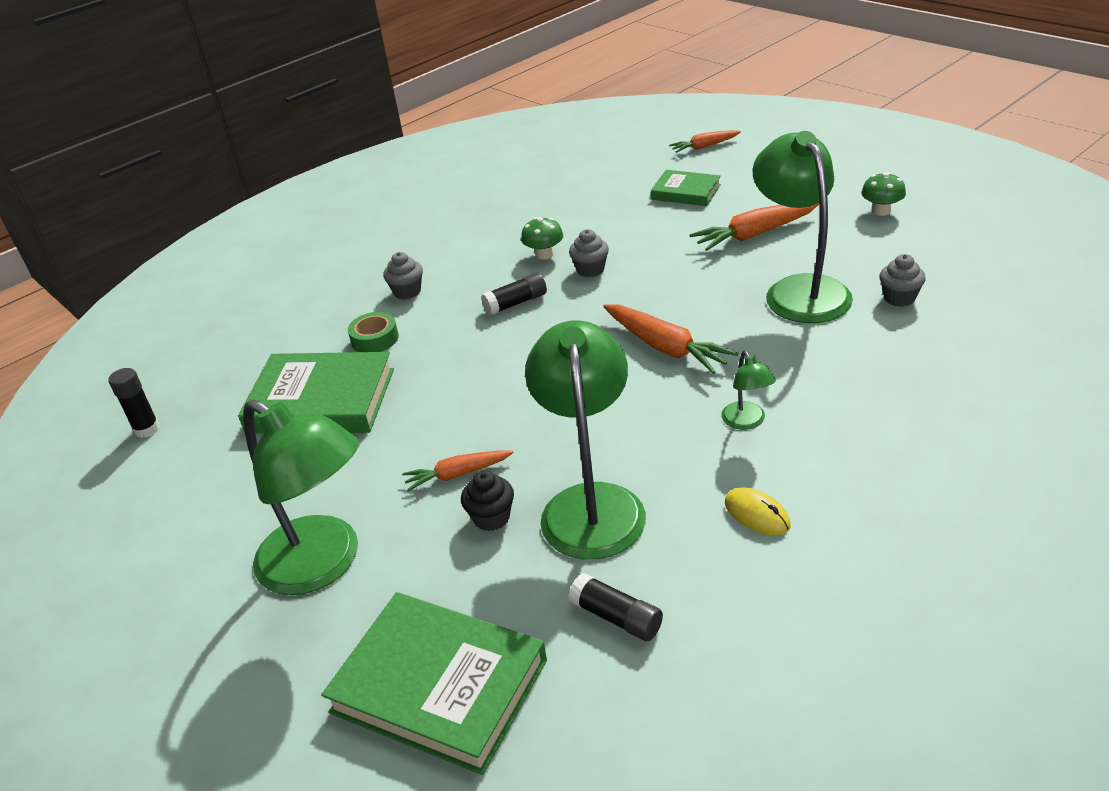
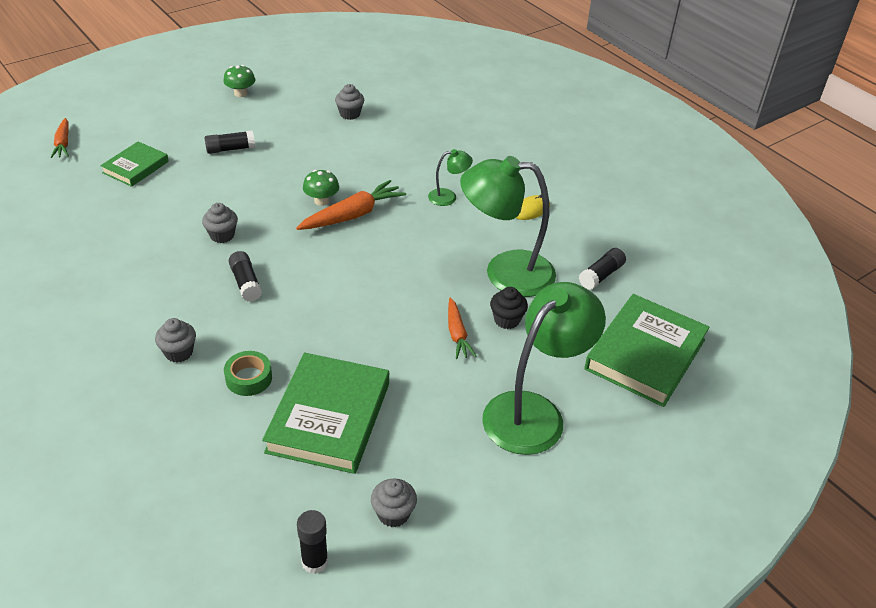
camera: 90 degrees left, 5 degrees up
(190, 469) = (393, 514): none -> grey cupcake
(544, 254) = (177, 258): green mushroom -> green mushroom (321, 201)
(754, 234) = (230, 149): orange carrot -> black glue stick
(800, 290) = (317, 147): green lamp -> none

